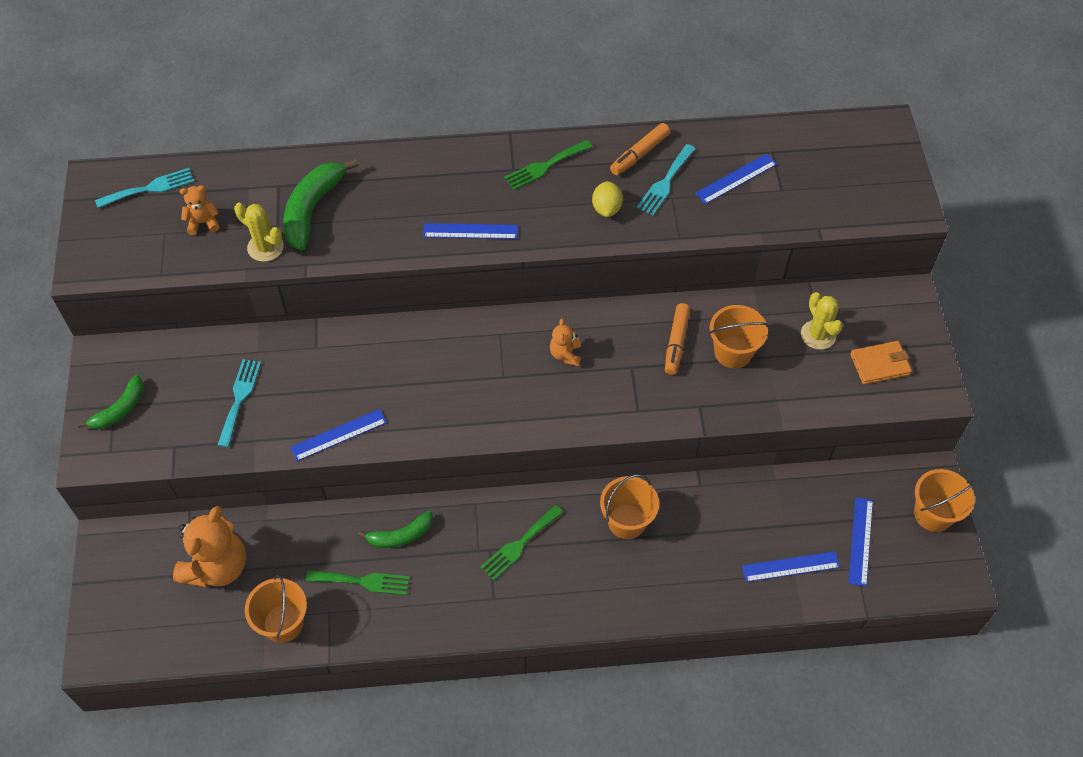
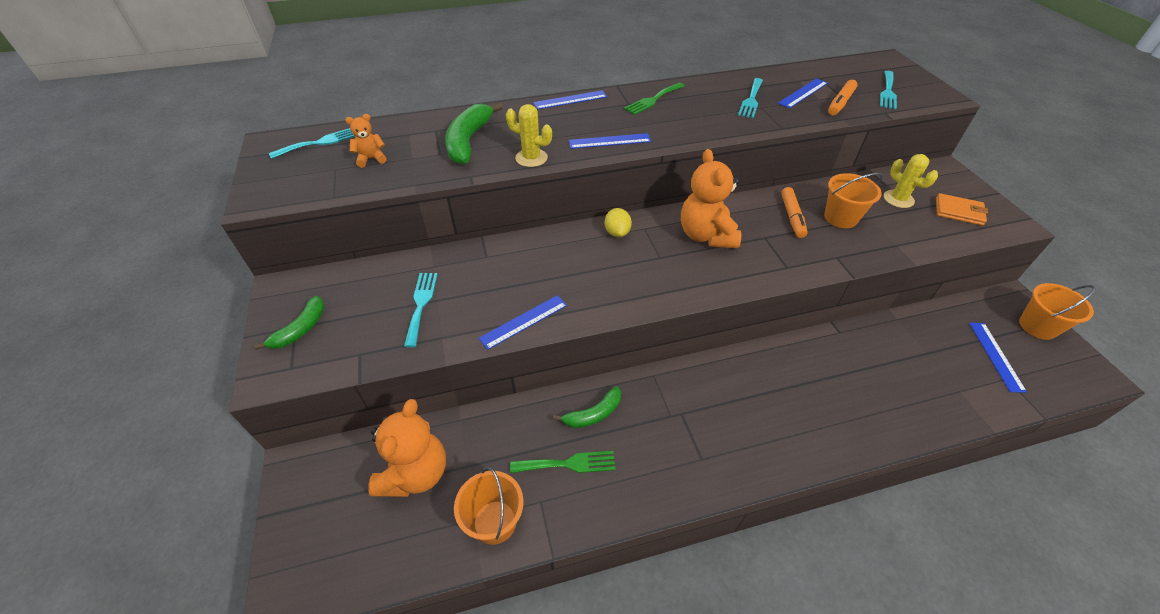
camera: 10 degrees left, 10 degrees down
(265, 247) = (431, 169): yellow cactus -> yellow cactus (531, 158)
(519, 545) = (706, 405): green fork -> none
(566, 354) = (706, 235): orange teddy bear -> orange teddy bear, size x2.05
(606, 208) = (714, 118): yellow lemon -> yellow lemon (617, 232)
(627, 521) = (793, 370): orange bucket -> none
(639, 154) = (722, 87): orange marker -> orange marker (840, 103)
(790, 567) = (953, 386): blue ruler -> blue ruler (570, 100)
(845, 191) = (887, 92): none -> turquoise fork
(880, 364) = (958, 212): orange wallet -> orange wallet turned 45 degrees clockwise

